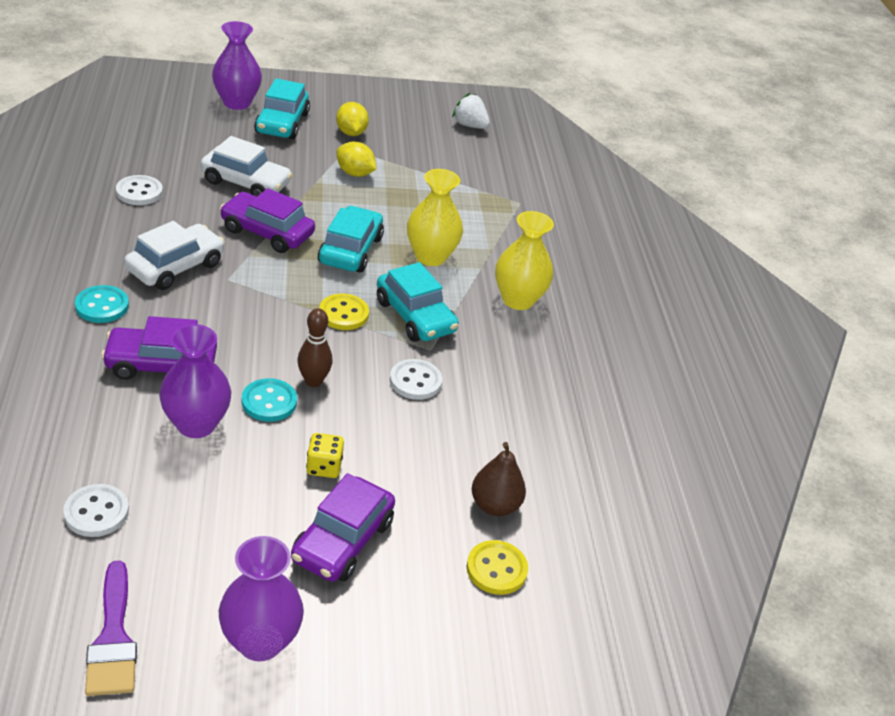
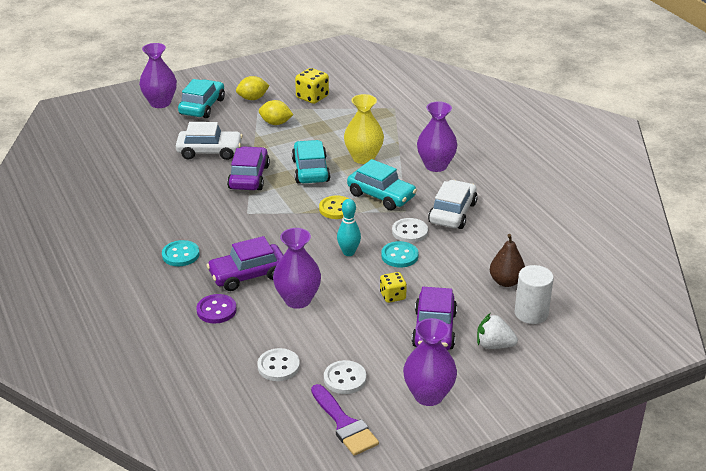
camera: 15 degrees left, 5 degrees down
(83, 399) = (216, 310): none -> purple button
(139, 192) = (144, 180): white button -> white button (345, 379)
(175, 267) = (207, 216): white car -> white car (452, 213)
(267, 232) = (249, 177): purple car -> purple car turned 90 degrees clockwise
(269, 402) = (331, 273): turquoise button -> turquoise button (399, 256)
(282, 123) = (202, 106): turquoise car -> turquoise car turned 150 degrees counterclockwise
(313, 381) = (349, 252): brown bowling pin -> turquoise bowling pin
(351, 133) = (253, 98): yellow lemon -> yellow lemon turned 75 degrees counterclockwise
(425, 155) = (312, 97): none -> yellow dice
(469, 125) = (326, 70): white strawberry -> white strawberry (494, 345)
(496, 569) = (531, 313): yellow button -> white cylinder
(518, 300) = (436, 165): yellow vase -> purple vase

